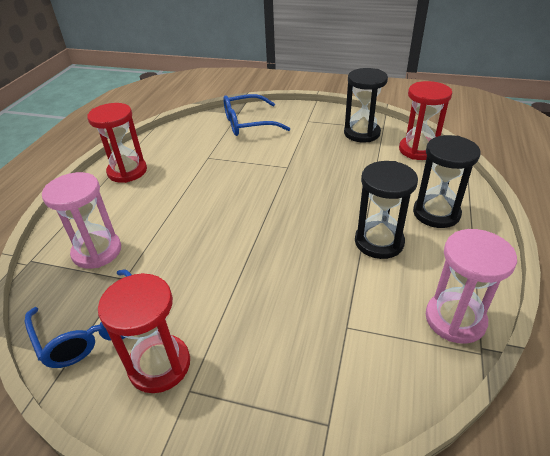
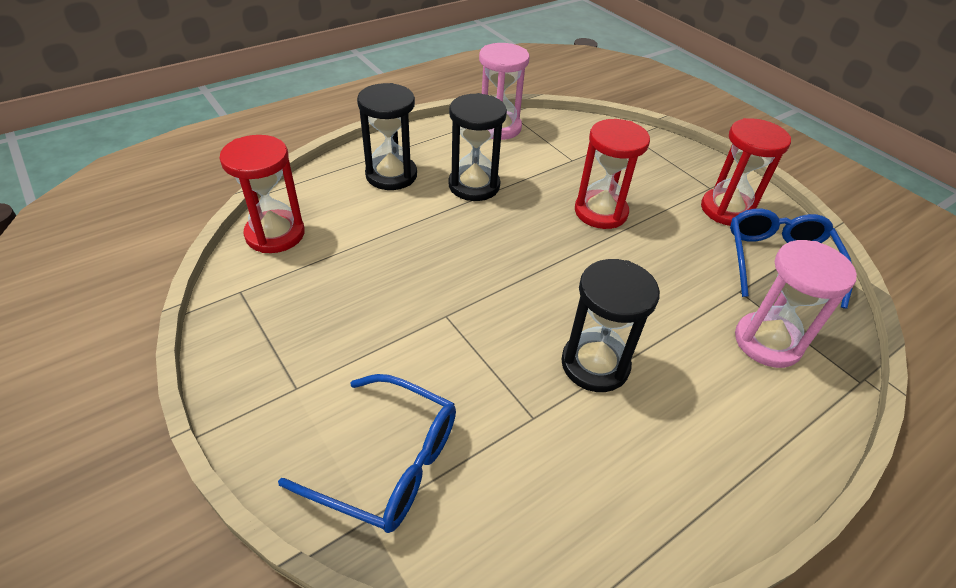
camera: 145 degrees left, 5 degrees up
(127, 171) = (688, 481): red hourglass -> red hourglass (600, 212)
(362, 133) = (279, 302): black hourglass -> black hourglass (595, 364)

